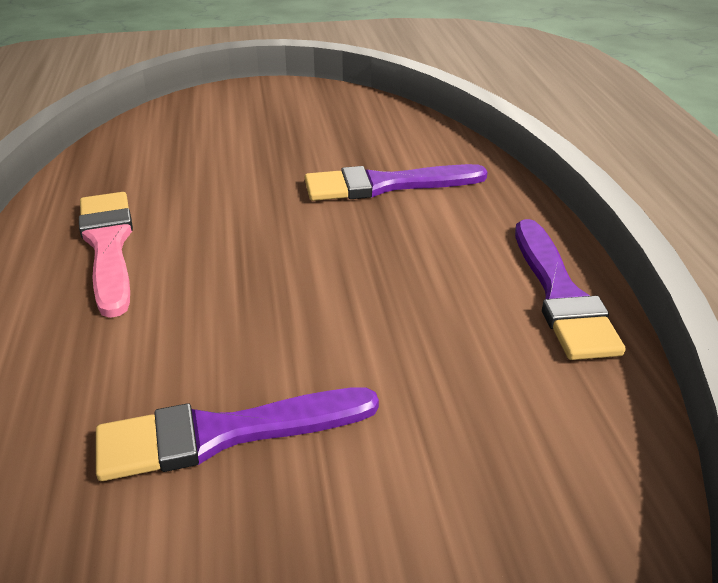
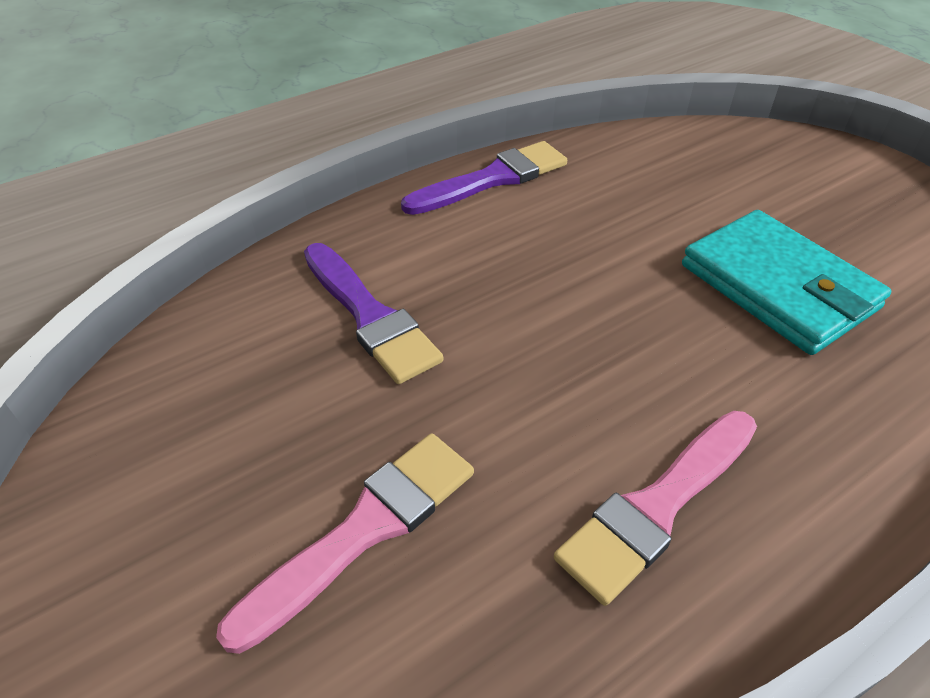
camera: 115 degrees left, 10 degrees up
(213, 153) = (364, 530): none -> pink brush
(224, 434) = (778, 287): purple brush -> turquoise wallet

